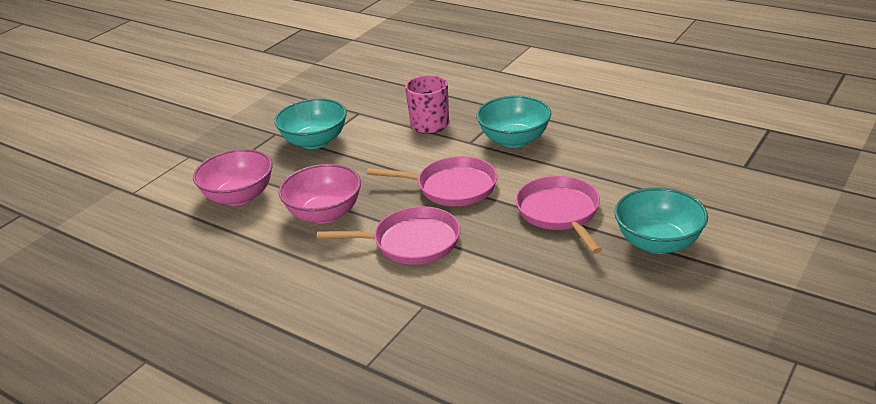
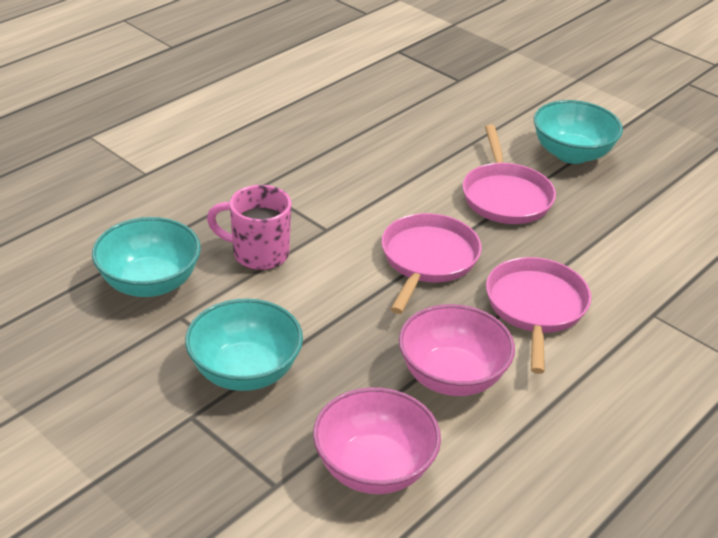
camera: 85 degrees left, 5 degrees up
(514, 140) = (339, 196): turquoise bowl -> turquoise bowl (150, 283)
(559, 213) = (505, 196): pink pan -> pink pan turned 90 degrees counterclockwise

